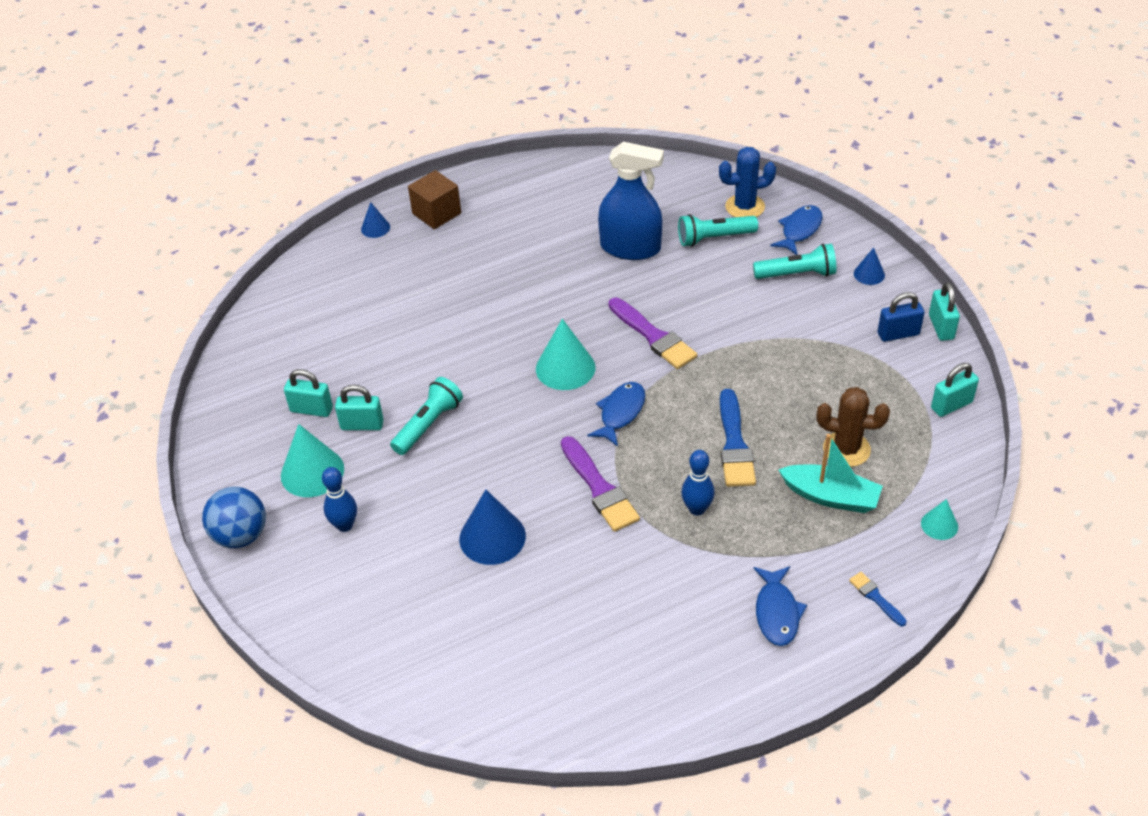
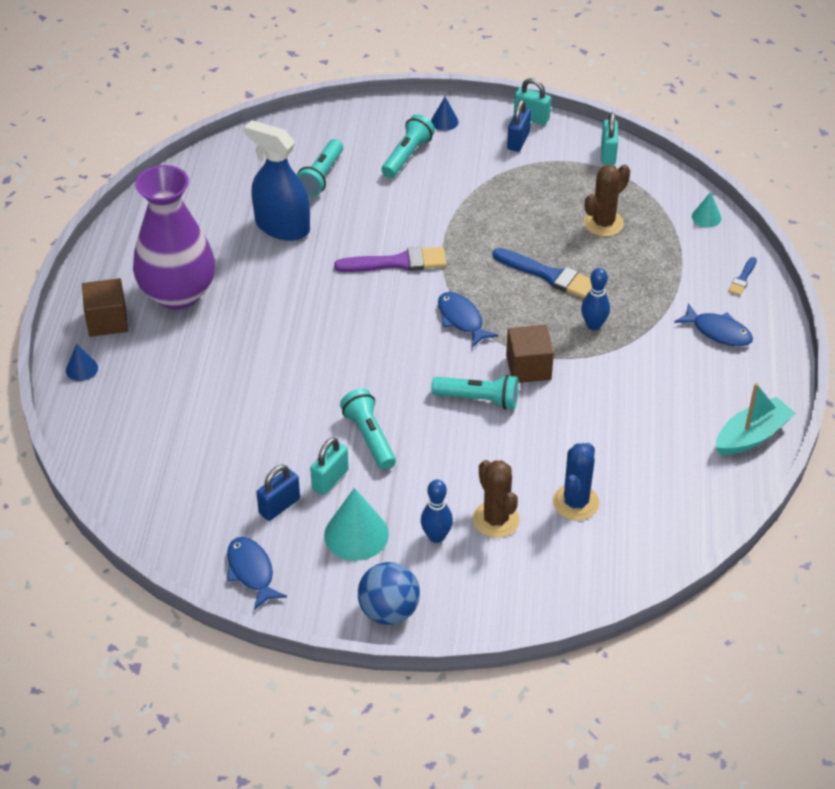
camera: 60 degrees left, 0 degrees up
(311, 410) = (279, 506): turquoise padlock -> blue padlock
(392, 557) = (496, 519): none -> brown cactus
(492, 537) = (526, 450): blue cone -> none
(498, 233) = (178, 294): none -> purple vase
(530, 473) = (478, 399): none -> turquoise flashlight
(565, 368) = (383, 327): turquoise cone -> none
(599, 488) = (528, 367): purple brush -> brown cube
(630, 248) = (282, 226): blue spray bottle -> blue spray bottle turned 105 degrees counterclockwise
(745, 207) = (303, 143): blue cactus -> blue cactus (575, 502)
(799, 230) = (361, 129): blue fish -> blue fish (251, 571)
(830, 496) = (639, 253): turquoise boat -> turquoise boat (751, 436)
(875, 597) = (742, 279): blue brush -> blue brush turned 60 degrees counterclockwise

